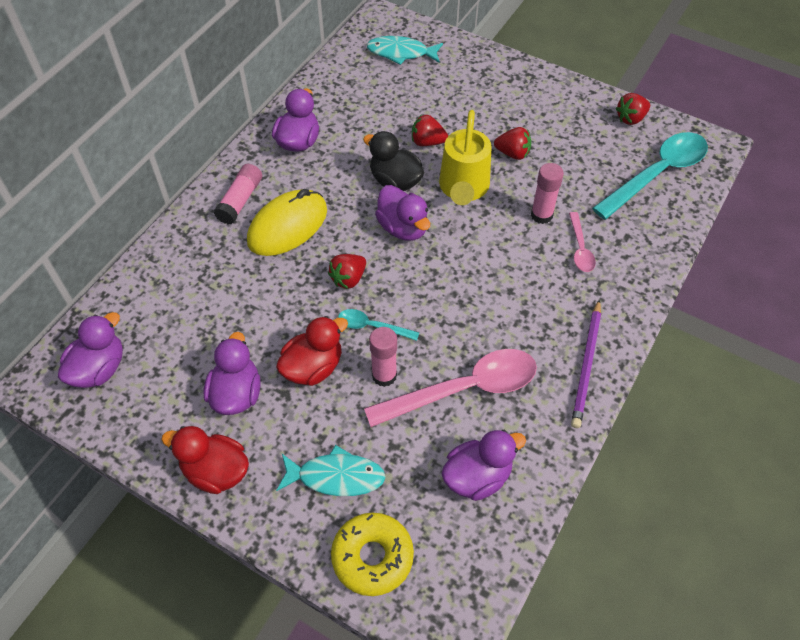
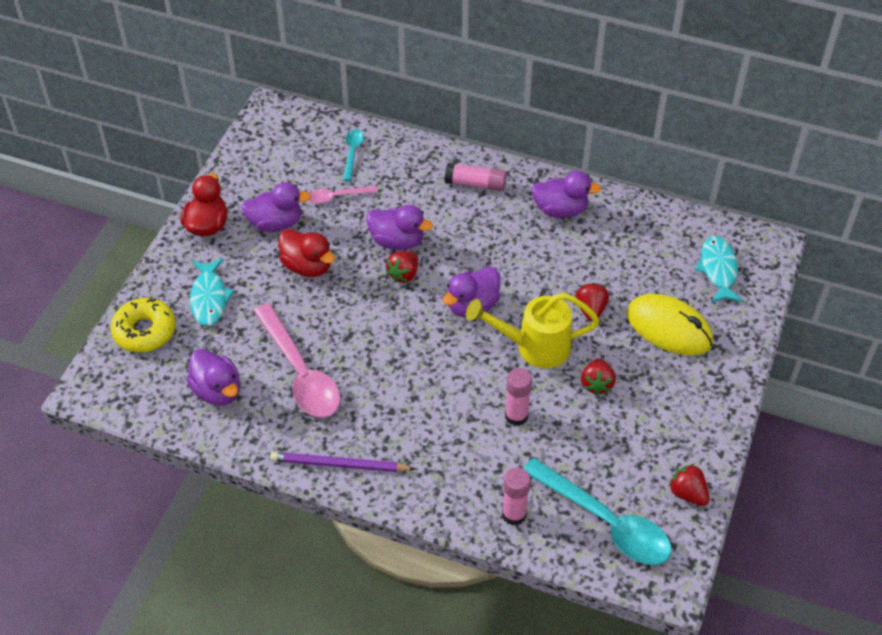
camera: 80 degrees right, 5 degrees down
(99, 369) = (287, 139): purple duck -> purple duck (397, 241)
(288, 226) = (454, 222): yellow mouse -> yellow mouse (669, 328)
(348, 278) = (404, 274): red strawberry -> red strawberry turned 90 degrees counterclockwise
(372, 326) = (355, 299): turquoise spoon -> turquoise spoon (352, 153)
(384, 375) = (306, 315): pink glue stick -> pink glue stick (514, 514)
(395, 181) = (530, 291): black duck -> none
(580, 249) = (479, 452): pink spoon -> pink spoon (337, 197)

